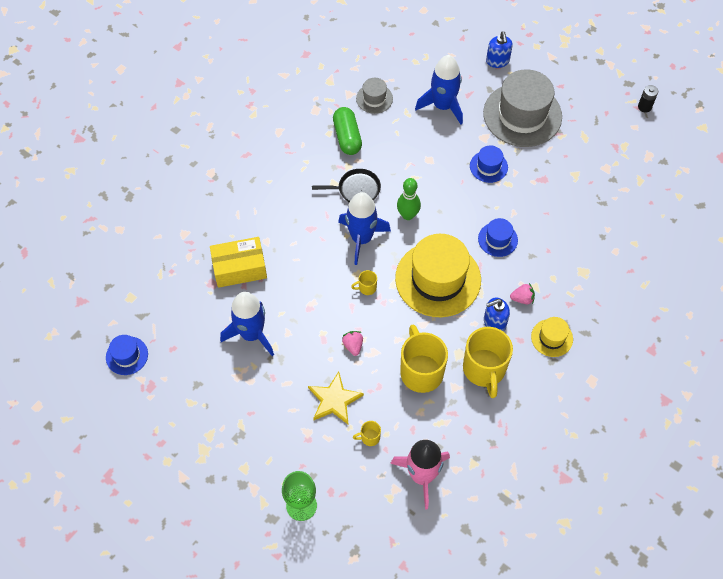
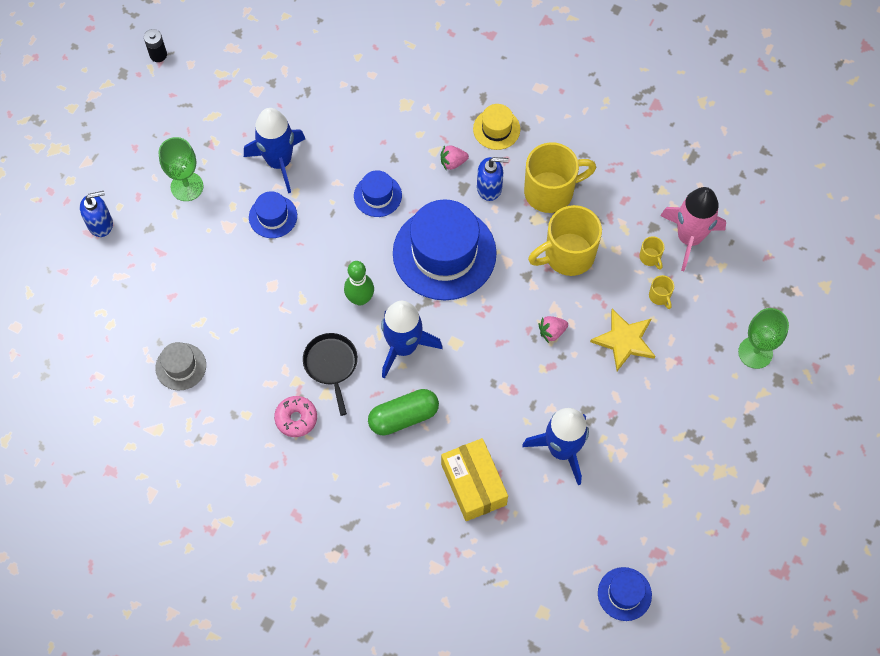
camera: 100 degrees left, 5 degrees up
(318, 163) = (296, 418): none -> pink donut
(347, 137) = (250, 390): green capsule -> green capsule (403, 417)
(366, 288) = (472, 329): yellow mug -> yellow mug (650, 257)
(438, 279) = (444, 253): yellow hat -> blue hat
(442, 106) = (183, 280): blue rocket -> blue rocket (279, 162)
(494, 322) = (489, 188): blue soap dispenser -> blue soap dispenser turned 60 degrees counterclockwise
(522, 115) = (187, 186): grey hat -> green goblet
(522, 298) = (453, 162): pink strawberry -> pink strawberry turned 90 degrees counterclockwise

